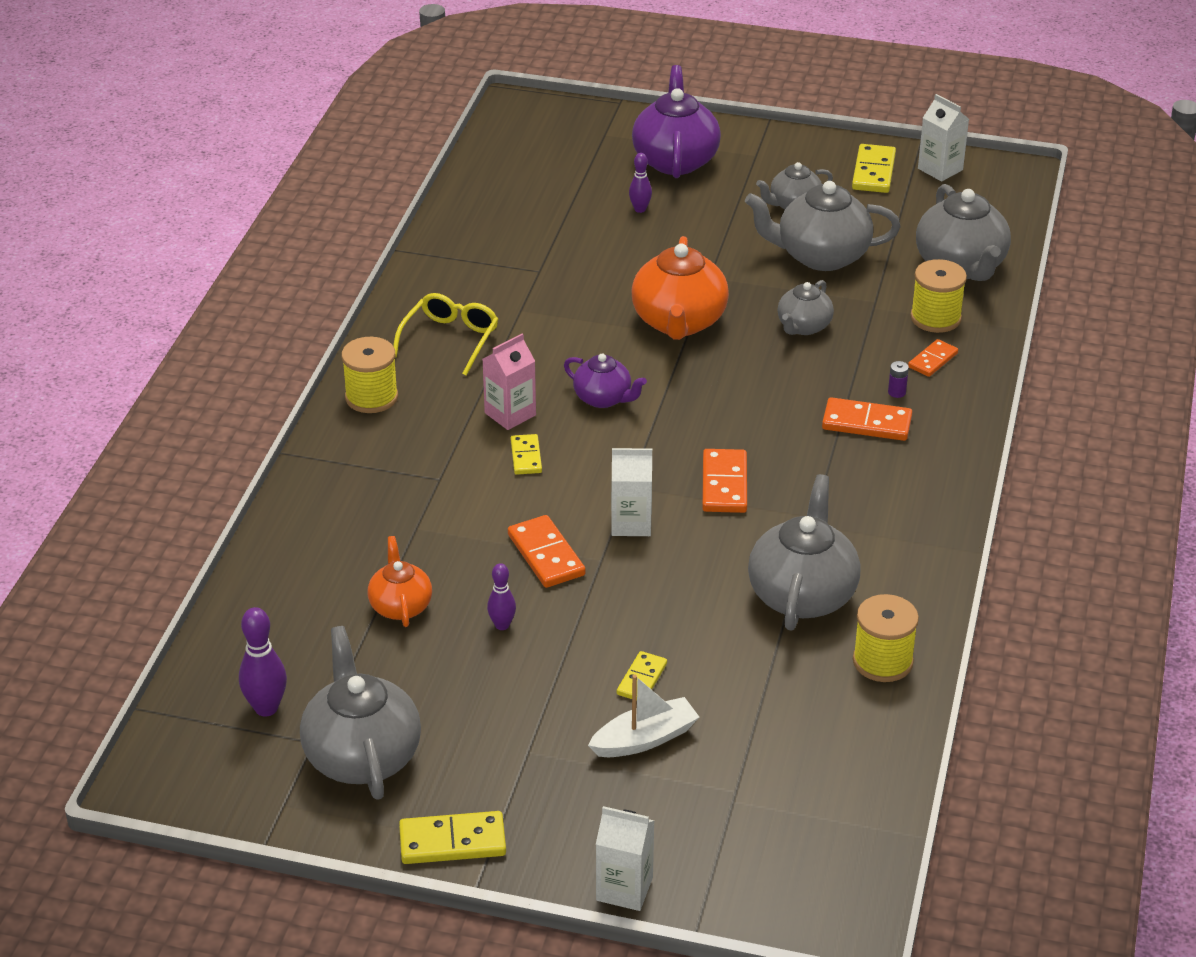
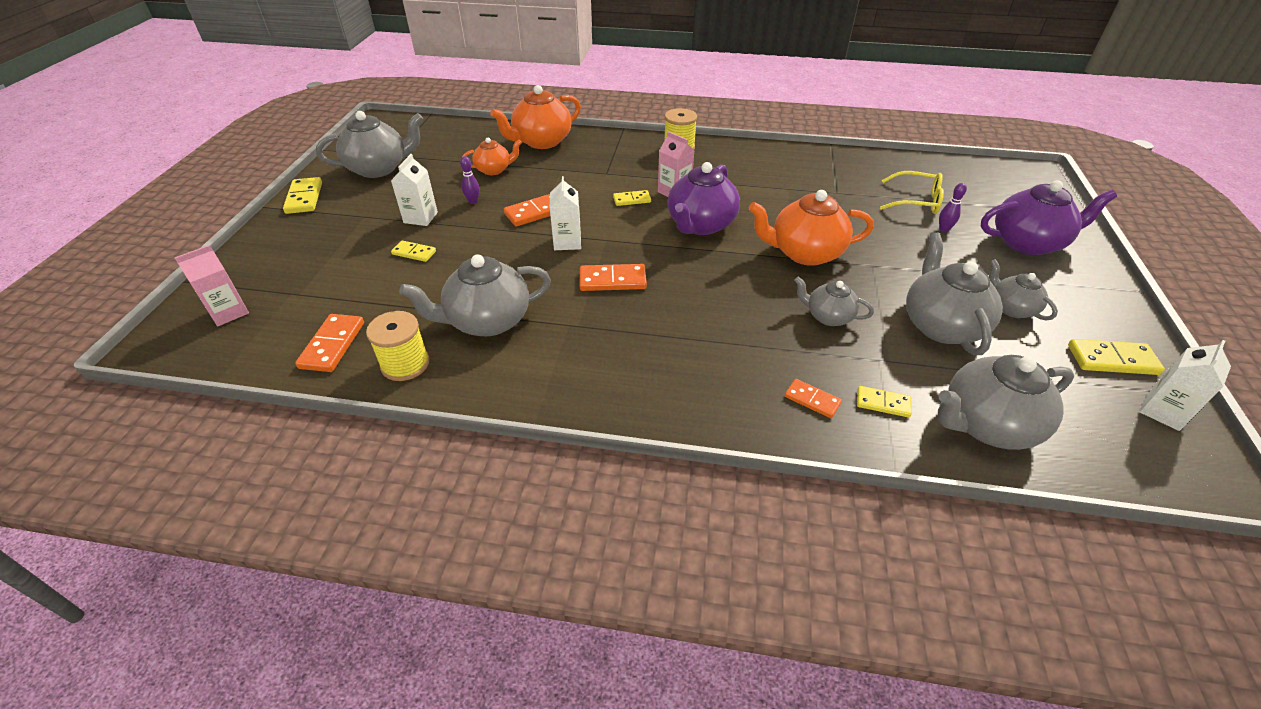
camera: 85 degrees right, 5 degrees up
(266, 708) = (422, 142): purple bowling pin -> none
(308, 551) = (541, 141): none -> orange teapot
(450, 339) = (745, 167): yellow glasses -> yellow glasses (916, 201)
(603, 398) = (700, 225): purple teapot -> purple teapot, size x1.73
(624, 889) = (238, 254): white carton -> white carton (420, 217)
(645, 739) = (359, 256): white boat -> none
(775, 860) = (228, 312): none -> pink carton
(802, 595) = (487, 321): grey teapot -> grey teapot turned 150 degrees clockwise
(866, 423) = (704, 355): orange domino -> orange domino (332, 345)
(896, 392) = (754, 374): purple battery -> none
(935, 318) = (883, 403): yellow spool -> yellow domino

